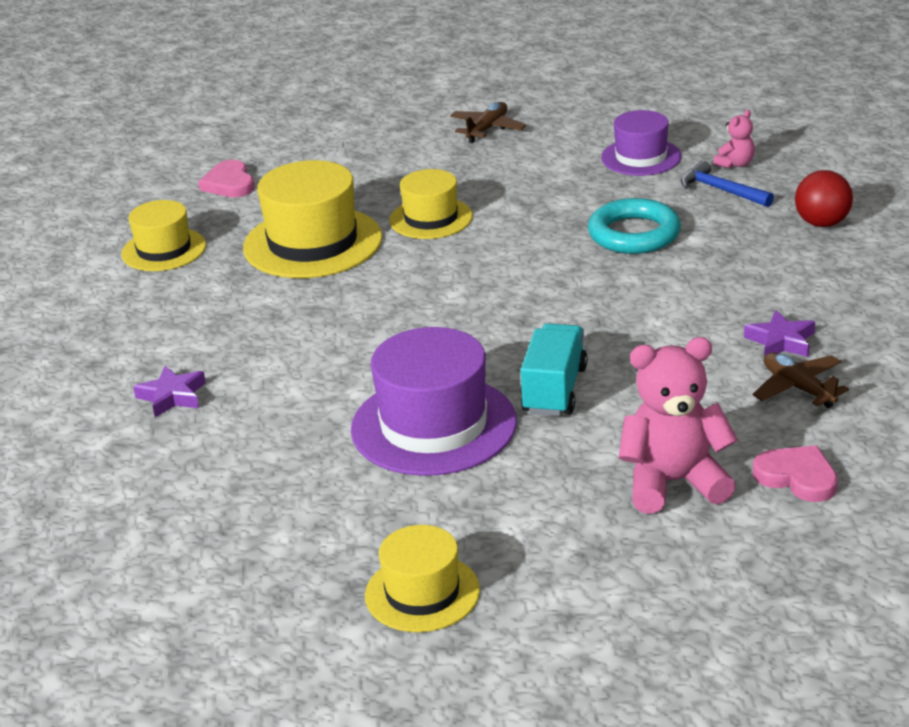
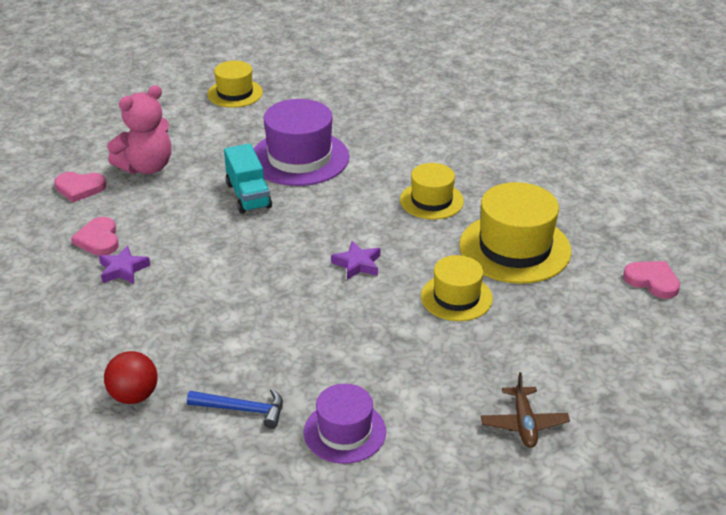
camera: 145 degrees right, 5 degrees up
(164, 250) = (606, 211): yellow hat -> yellow hat (431, 200)
(172, 396) = (458, 132): purple star -> purple star (357, 264)
(634, 234) = (285, 332): turquoise ring -> none
(735, 164) = (248, 453): pink teddy bear -> none
(798, 388) = (98, 239): brown plane -> pink heart

